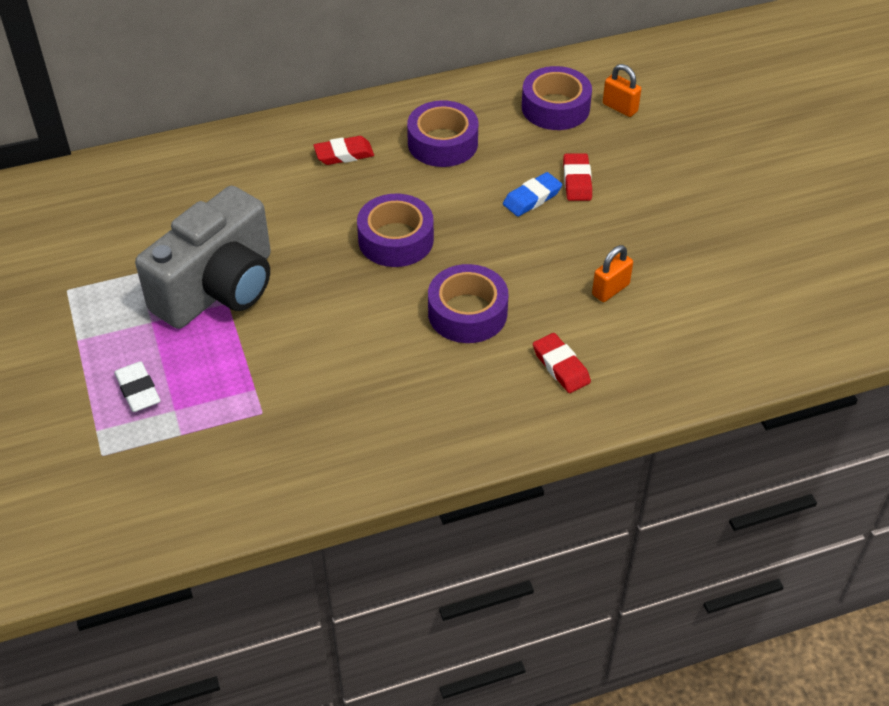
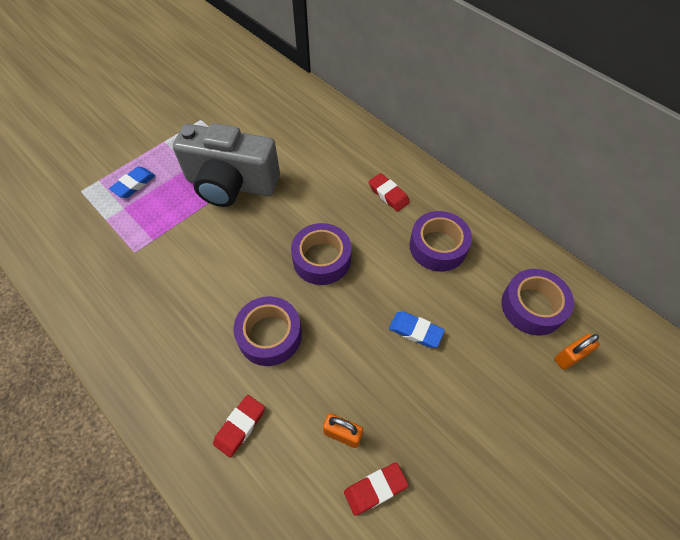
camera: 65 degrees right, 10 degrees up
(138, 390) = (134, 184): white eraser -> blue eraser
(577, 181) = (456, 357): red eraser -> red eraser (375, 489)
(620, 107) = (570, 357): orange padlock -> orange padlock turned 45 degrees clockwise

